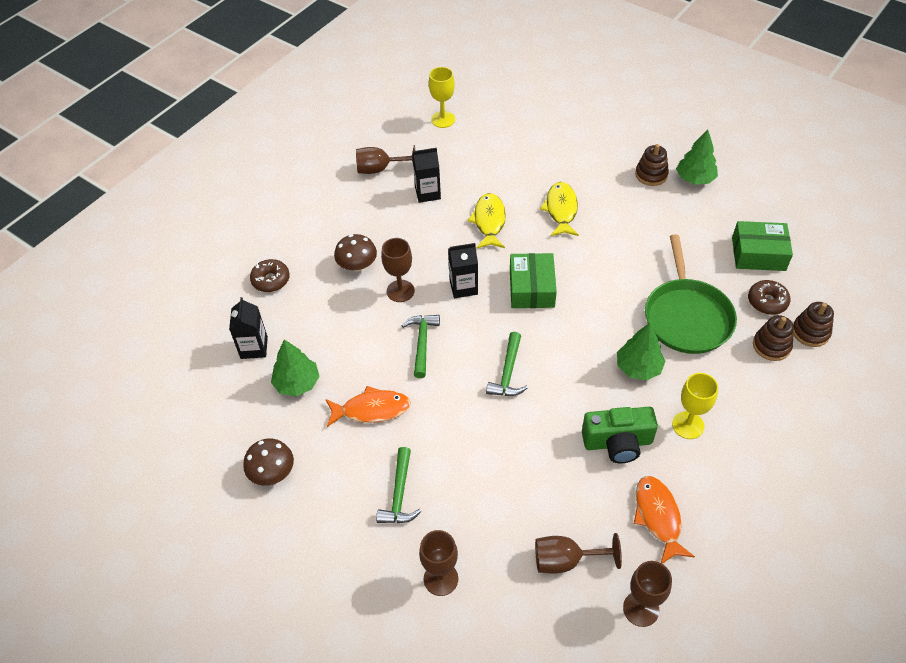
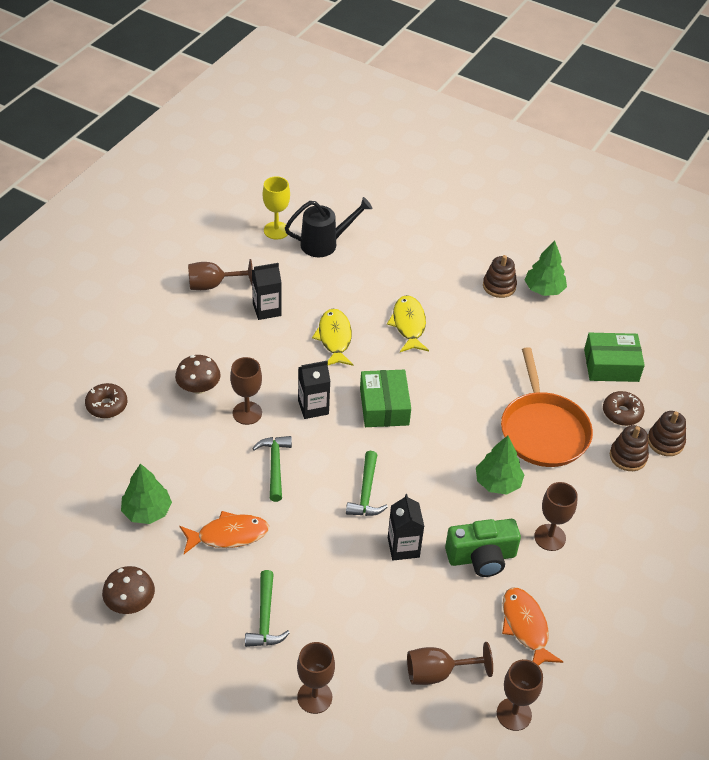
camera: 10 degrees left, 5 degrees down
(254, 347) = (96, 476): black carton -> black carton (403, 547)
(487, 132) = (324, 244): none -> black watering can
(687, 316) = (543, 430): green pan -> orange pan
(688, 425) = (550, 537): yellow goblet -> brown goblet

